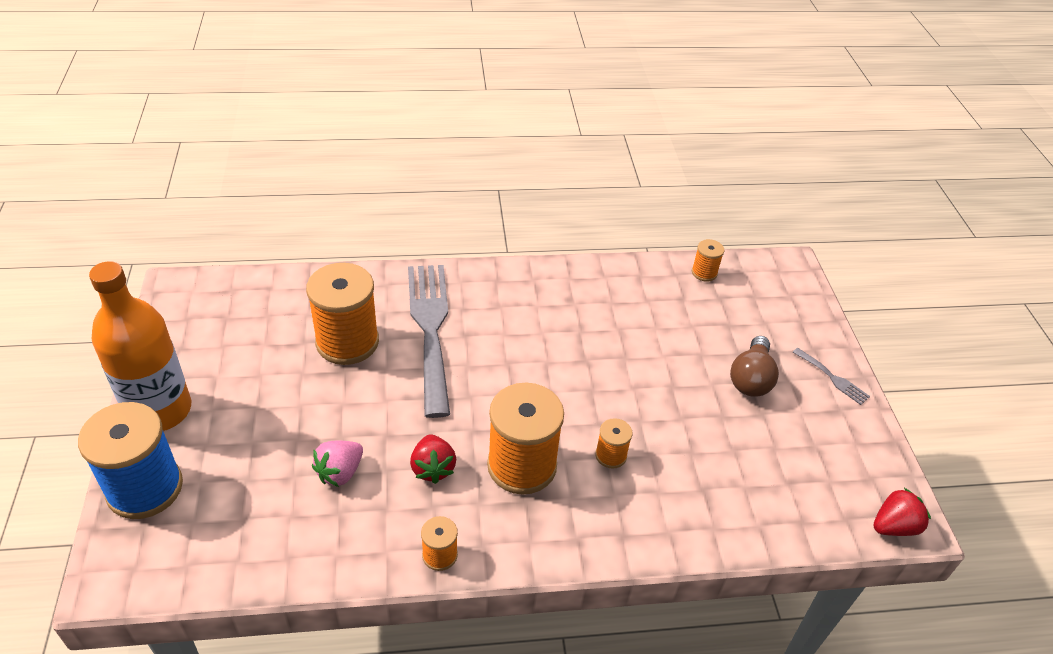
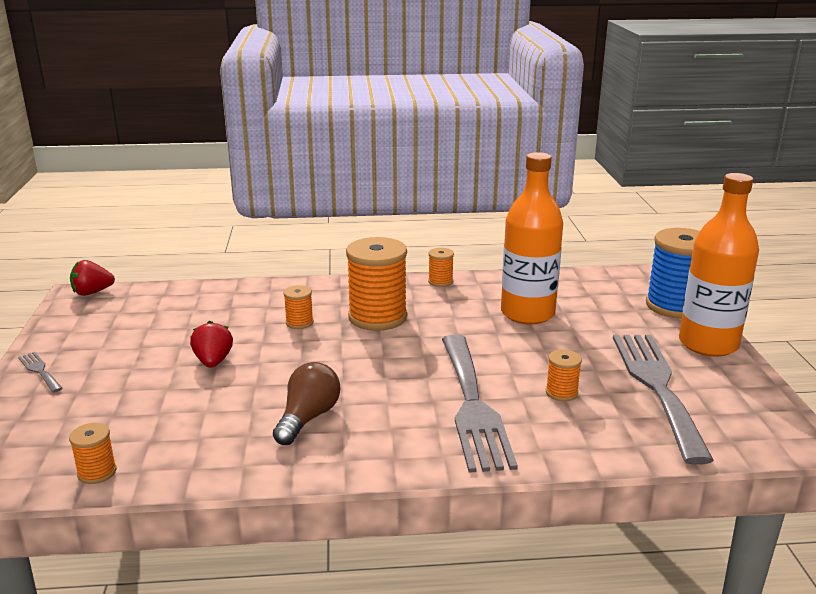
camera: 175 degrees left, 20 degrees down
(255, 348) = (657, 386): none -> grey fork
(340, 472) = (527, 313): pink strawberry -> orange bottle
(347, 342) = (561, 393): orange spool -> orange spool, size x0.46
(433, 468) = (452, 316): red strawberry -> red strawberry (213, 361)
(751, 379) = (129, 369): brown light bulb -> brown light bulb (308, 418)

